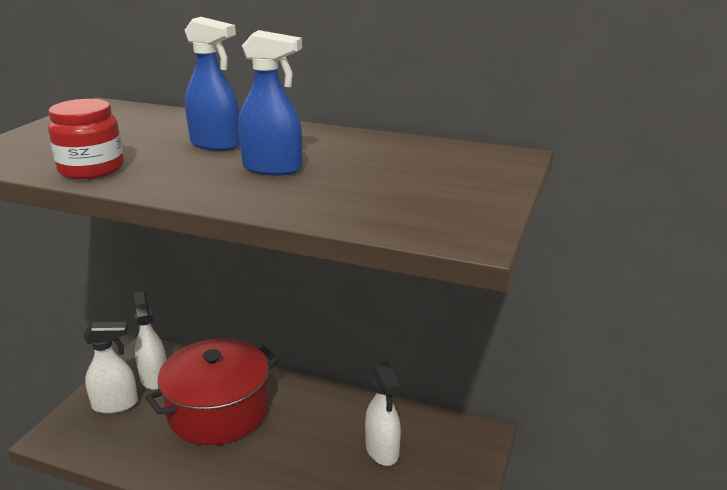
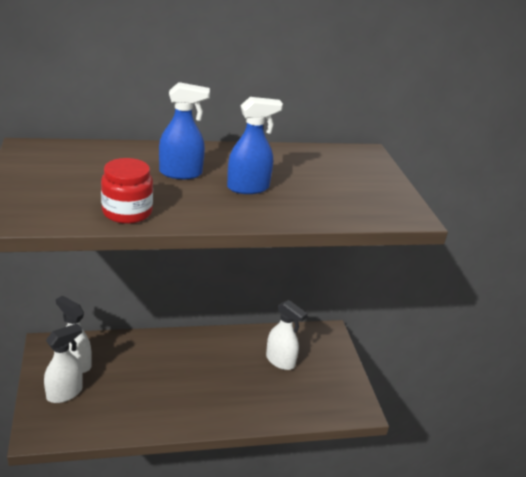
camera: 35 degrees left, 5 degrees up
(218, 411) = (150, 371): red pot -> none

